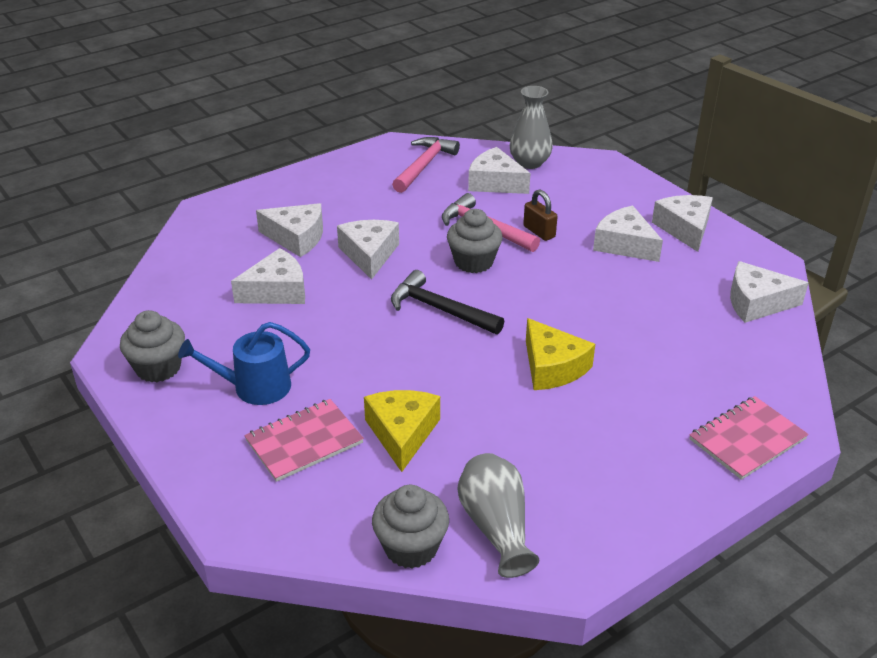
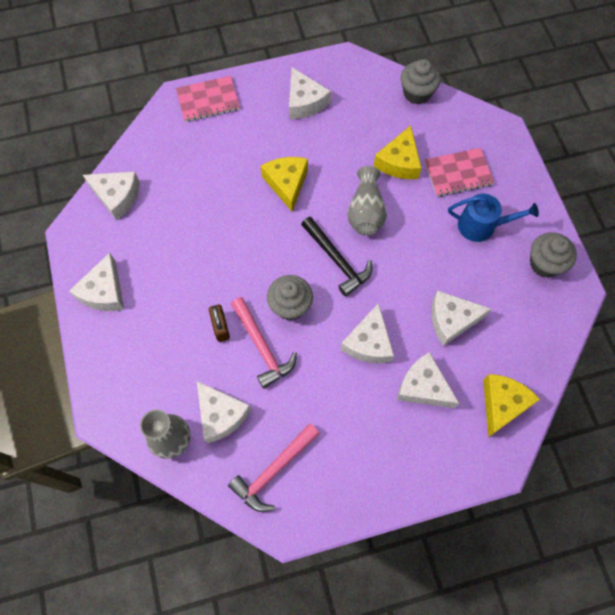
camera: 160 degrees left, 30 degrees up
(205, 244) = (502, 404): none -> yellow cheese
(496, 527) = (370, 91): grey vase -> grey vase (366, 212)
(624, 244) = (164, 288): white cheese -> white cheese (304, 102)

